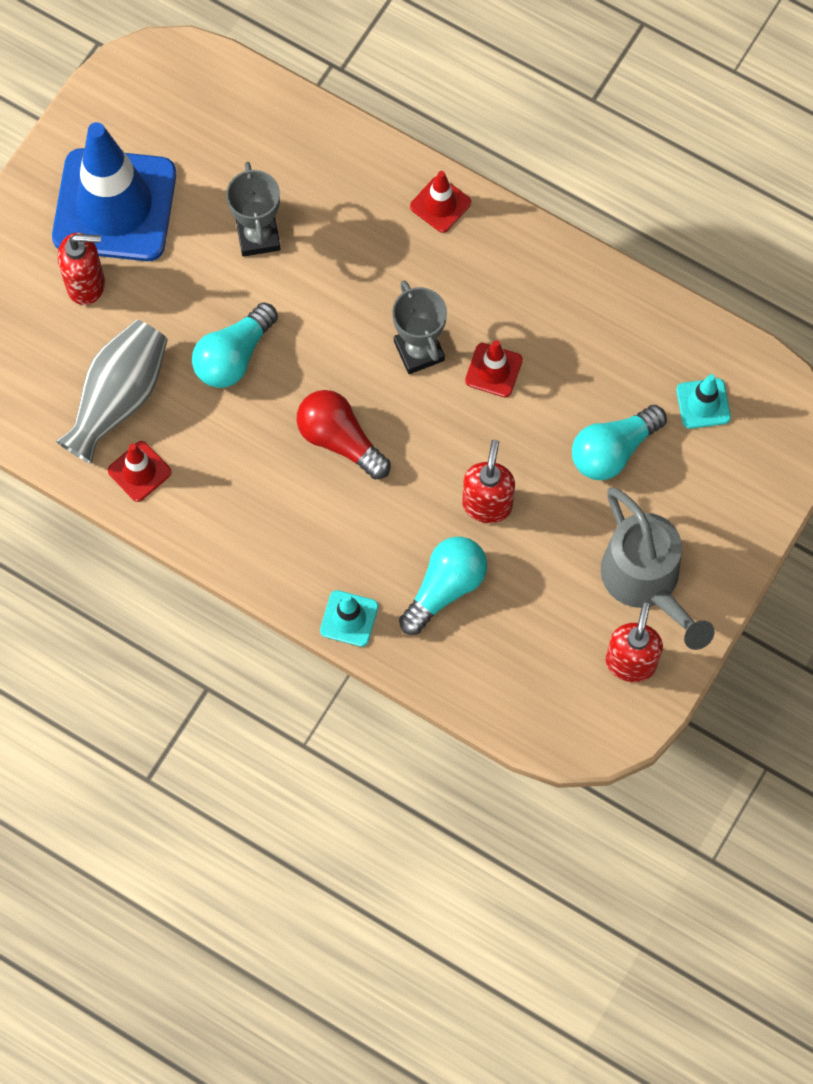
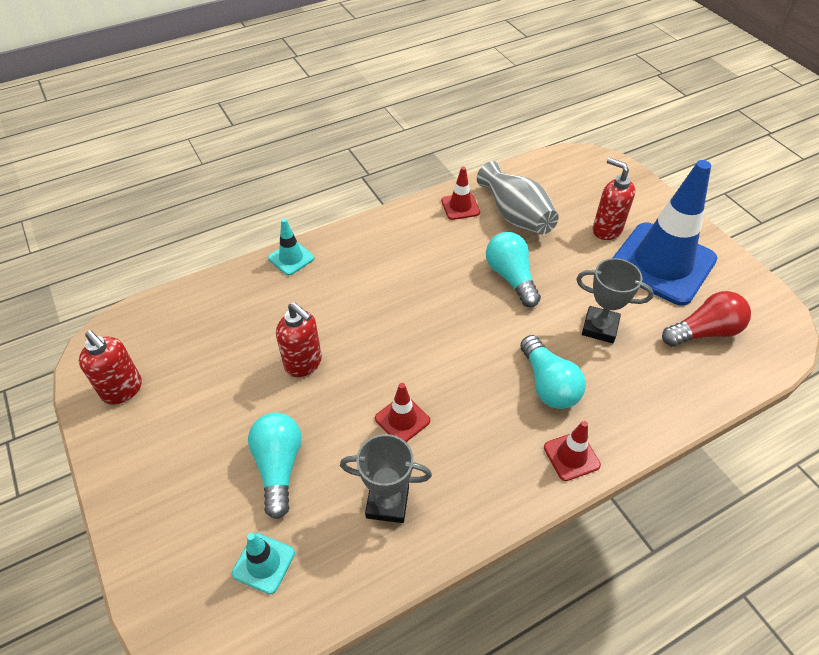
camera: 120 degrees right, 20 degrees down
(86, 284) = (606, 230): red soap dispenser -> red soap dispenser turned 105 degrees clockwise
(340, 440) = (412, 305): red light bulb -> red light bulb (704, 332)
(419, 351) = (449, 380): grey trophy -> grey trophy (387, 503)
(445, 588) = (267, 312): turquoise light bulb -> turquoise light bulb (548, 384)
(646, 582) = (164, 431): grey watering can -> none

